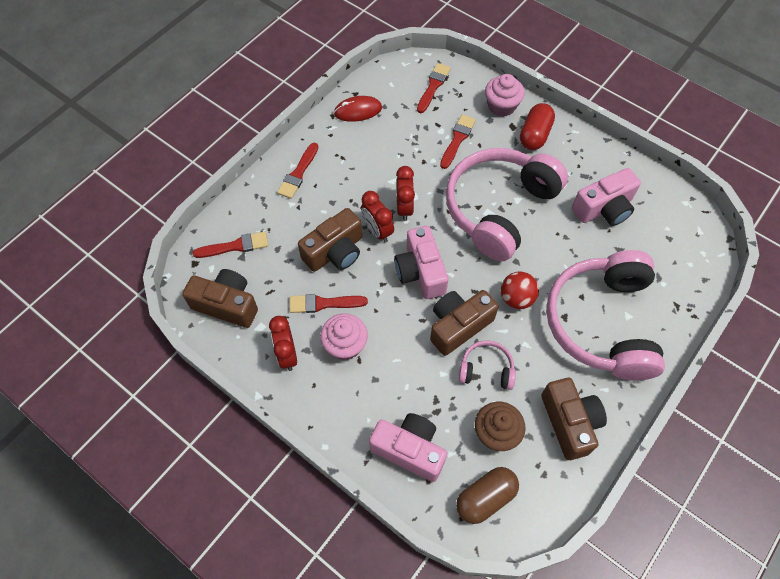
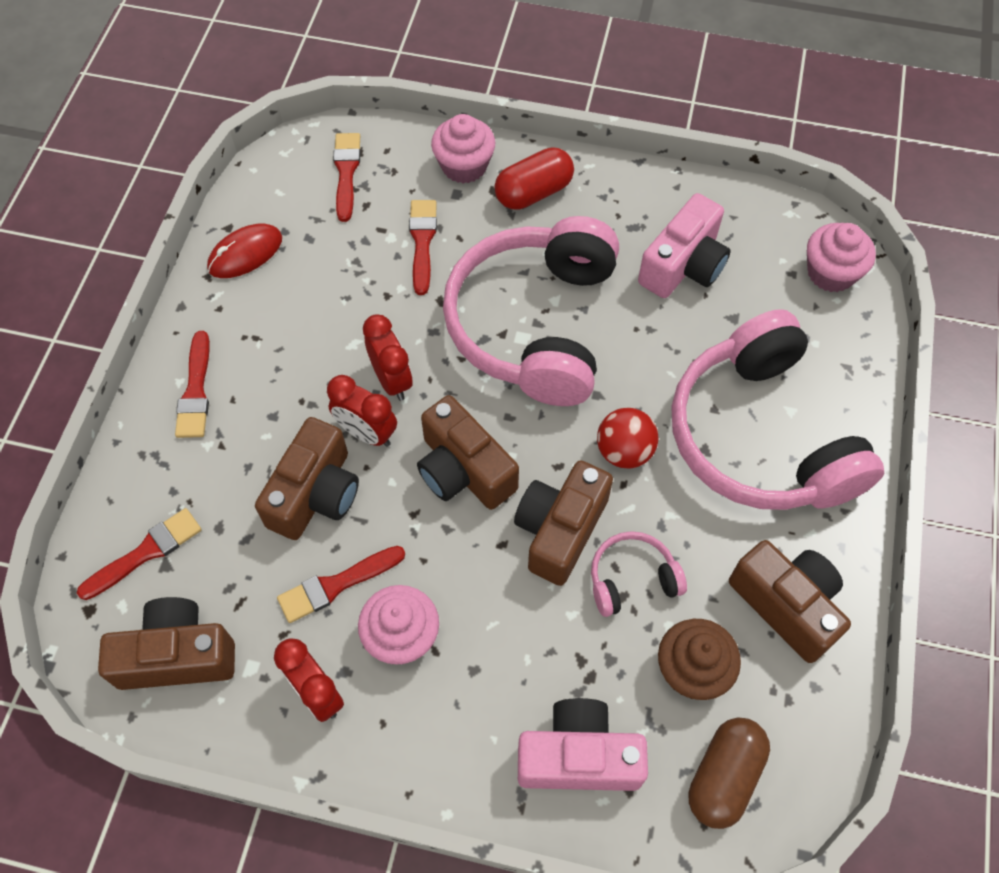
camera: 25 degrees left, 0 degrees up
(420, 272) = (463, 470): pink camera -> brown camera
(535, 135) = (533, 192): red capsule -> red capsule turned 60 degrees clockwise
(694, 247) = (831, 273): none -> pink cupcake

